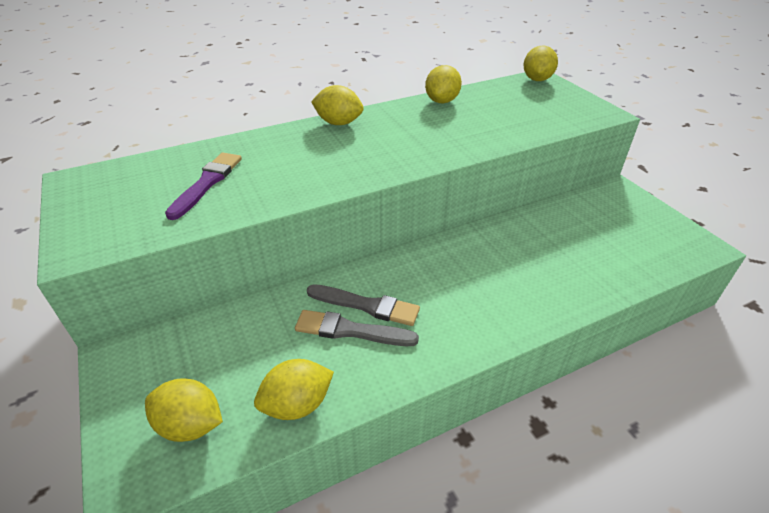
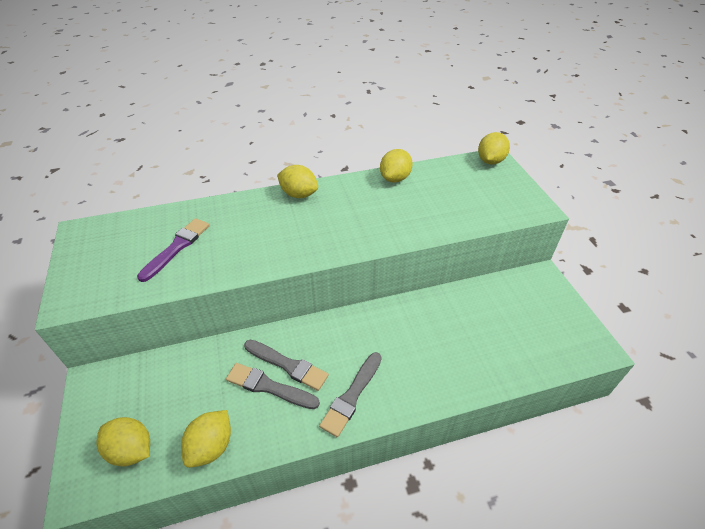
camera: 10 degrees right, 5 degrees up
(297, 404) = (211, 446): yellow lemon -> yellow lemon turned 45 degrees counterclockwise
(454, 326) = (352, 396): none -> grey brush

